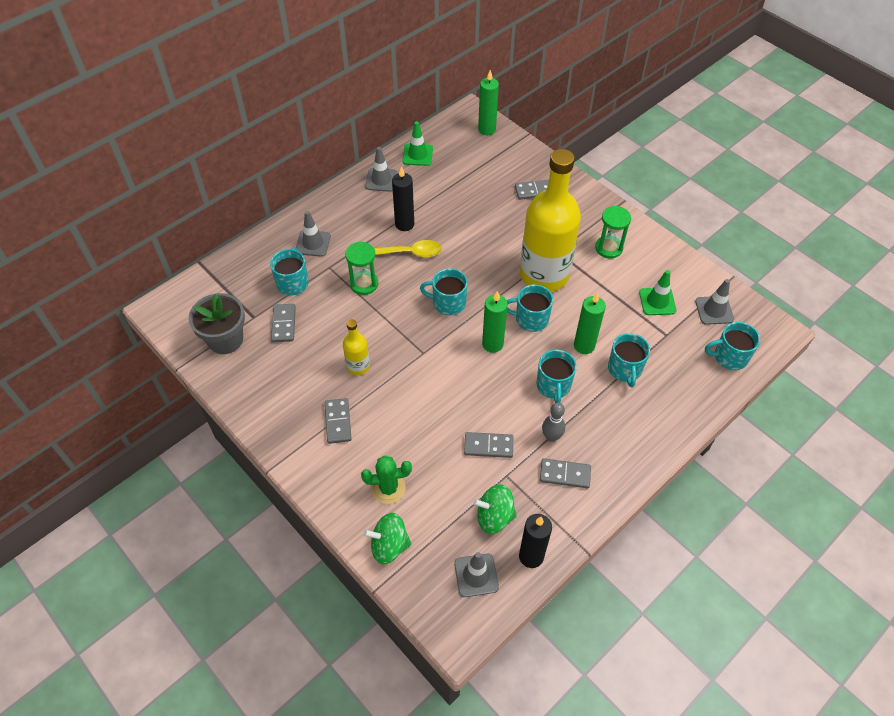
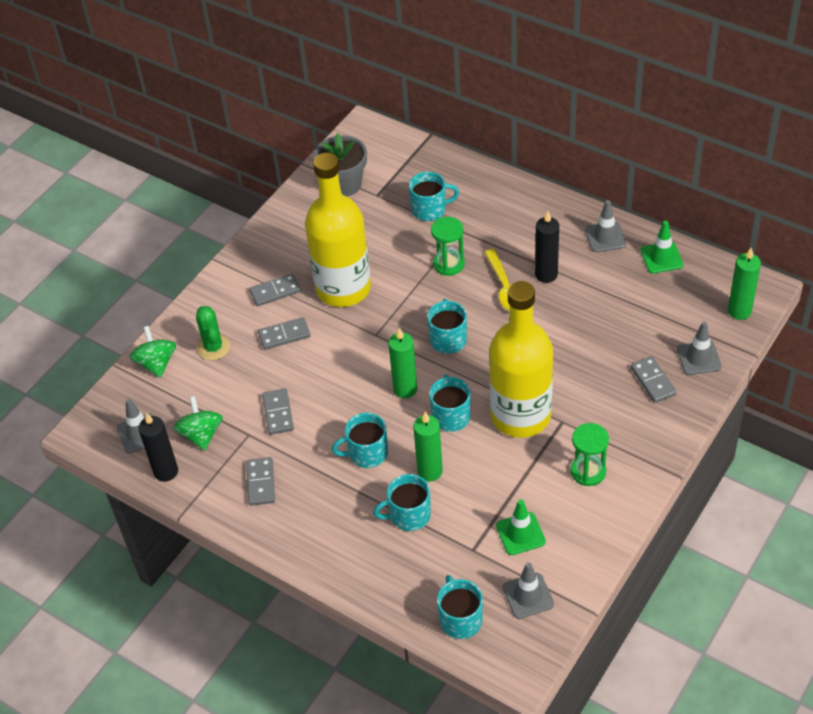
camera: 80 degrees right, 5 degrees down
(283, 324) = (376, 219): grey domino -> grey domino (284, 335)
(313, 243) = (488, 209): grey traffic cone -> grey traffic cone (698, 358)
(358, 366) = (343, 288): yellow bottle -> yellow bottle, size x2.30
(551, 437) = (302, 463): grey bowling pin -> none

